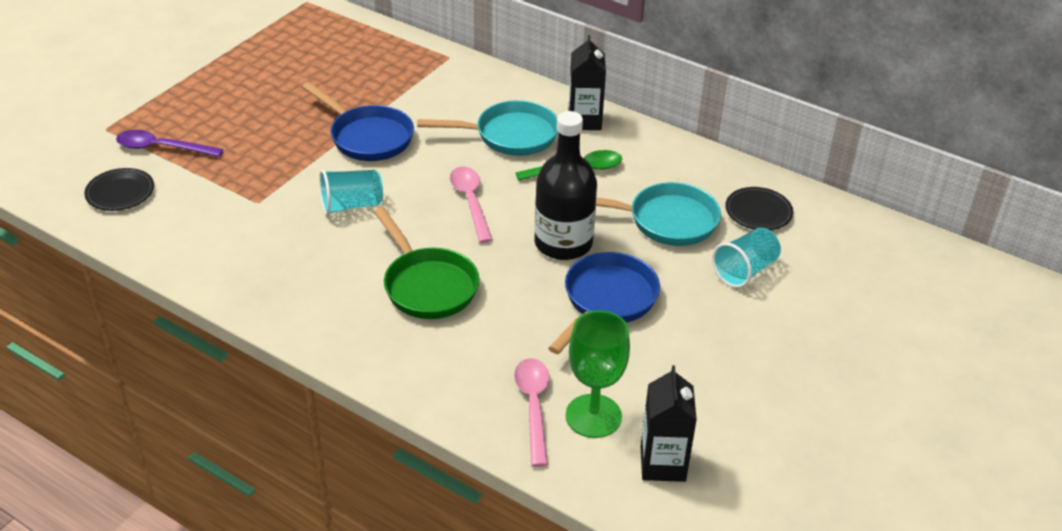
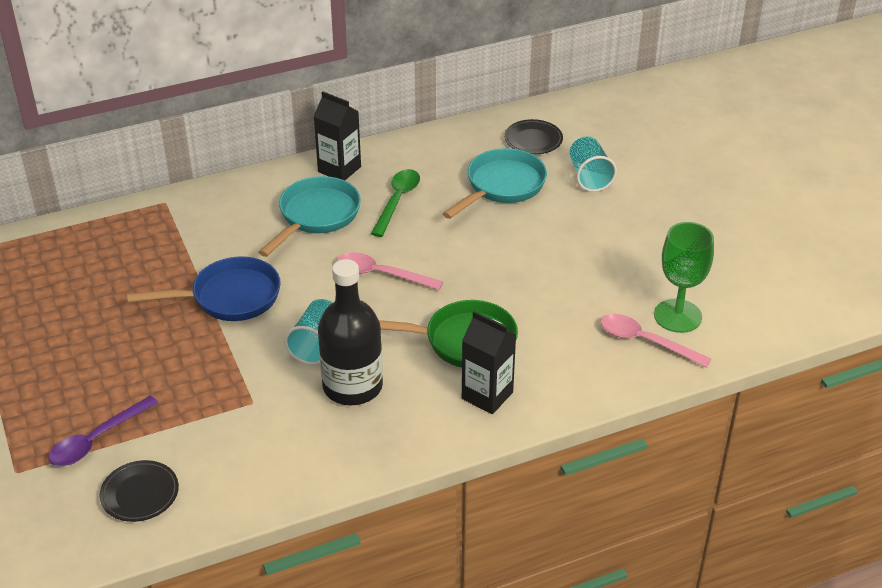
camera: 55 degrees left, 0 degrees up
(563, 243) = (479, 248): black bottle -> black bottle (352, 386)
(606, 301) = (564, 255): blue pan -> none
(662, 464) = (747, 304): black carton -> black carton (487, 395)

